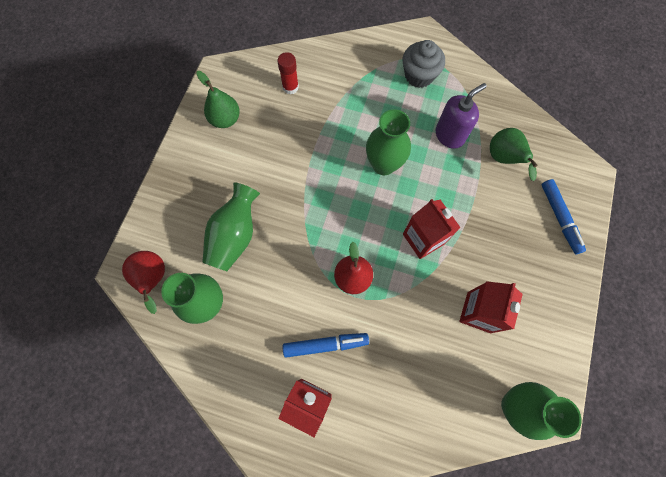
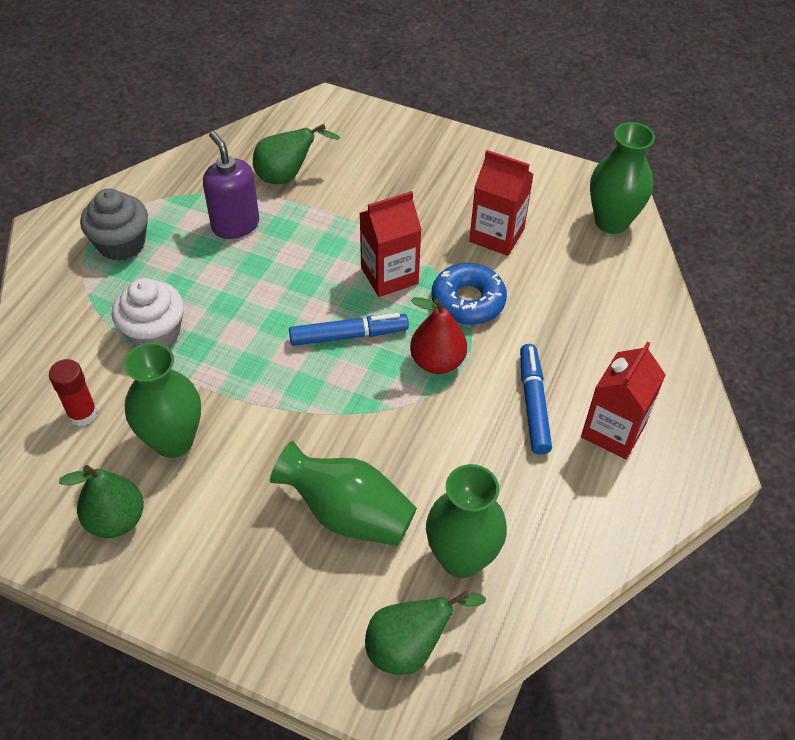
camera: 85 degrees left, 20 degrees down
(154, 279) = (409, 647): red pear -> green pear
(352, 109) = (154, 333): none -> white cupcake
(383, 165) = (264, 305): green vase -> green vase (173, 441)
(409, 294) = (468, 301): none -> blue donut
(559, 218) = (381, 141): blue marker -> blue marker (348, 335)

